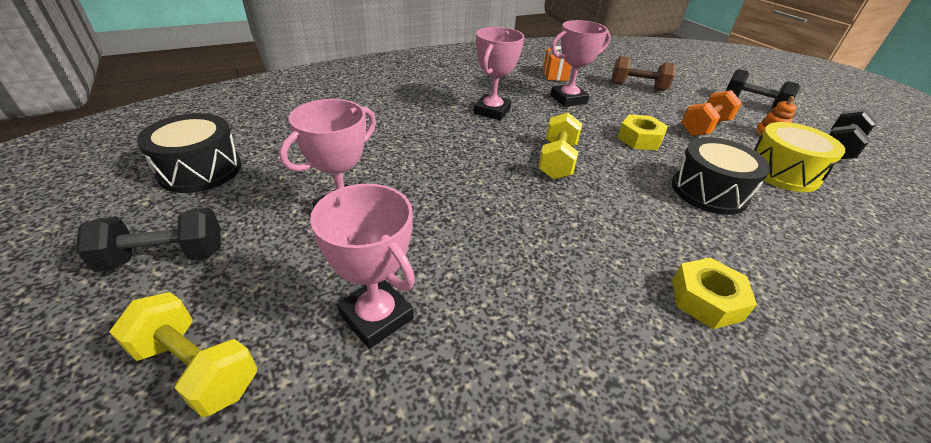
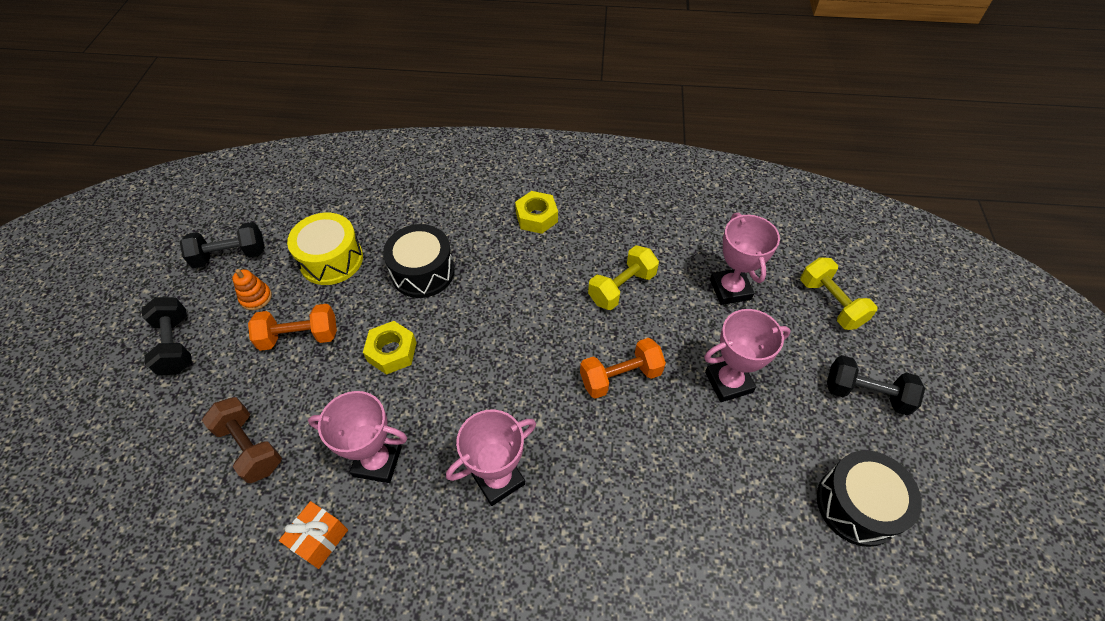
camera: 145 degrees left, 15 degrees up
(454, 181) = (620, 377): none -> orange dumbbell
(557, 161) = (507, 360): yellow dumbbell -> yellow dumbbell (621, 287)

